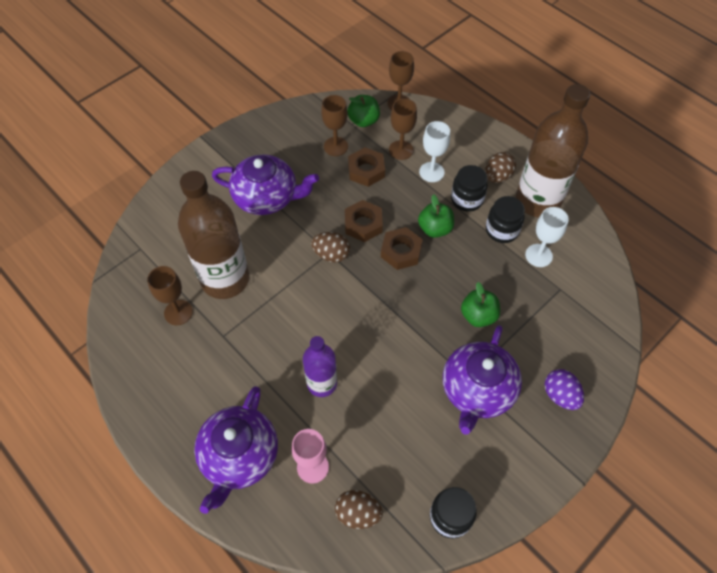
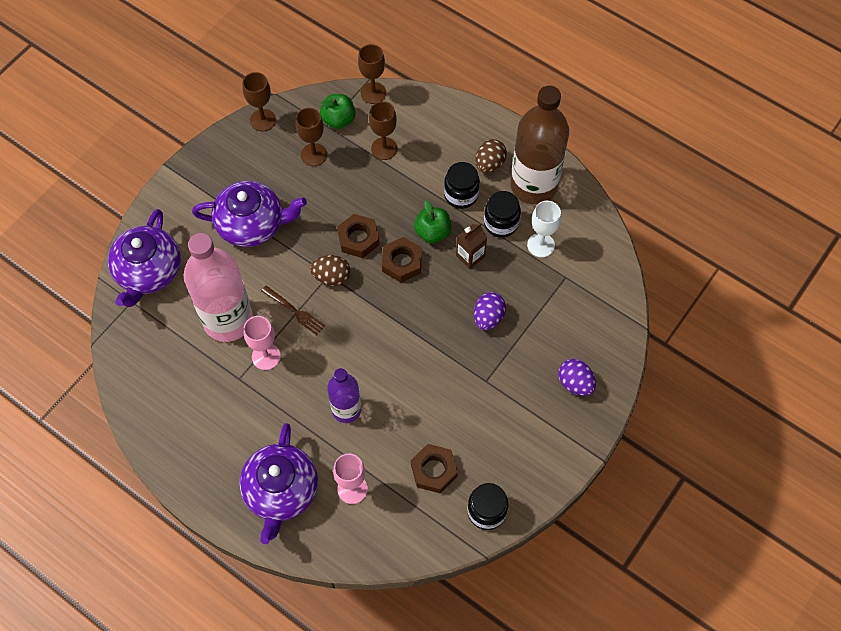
camera: 10 degrees left, 5 degrees up
(178, 312) = (188, 362): brown goblet -> brown goblet (263, 120)
(225, 279) = (228, 320): brown bottle -> pink bottle
(253, 319) = (266, 356): none -> pink goblet
(290, 281) = (294, 311): none -> brown fork
(358, 513) = (402, 523): brown egg -> none
(366, 170) = (351, 178): brown nut -> brown nut (434, 470)
(431, 172) = (420, 169): white goblet -> none
(468, 255) = (470, 256): none -> brown carton
(477, 390) = (496, 391): purple teapot -> purple teapot (148, 272)
(478, 316) = (488, 317): green apple -> purple egg

